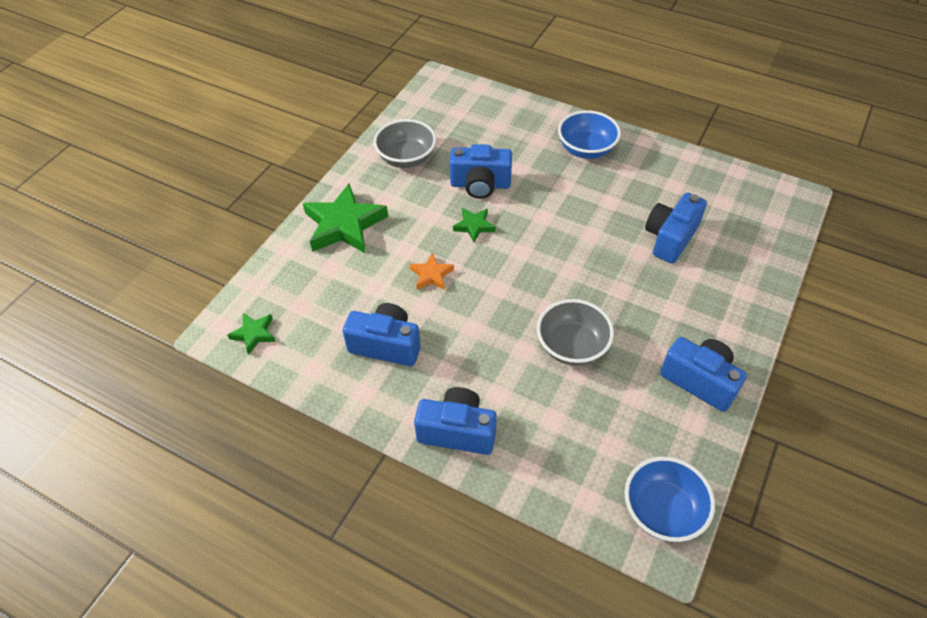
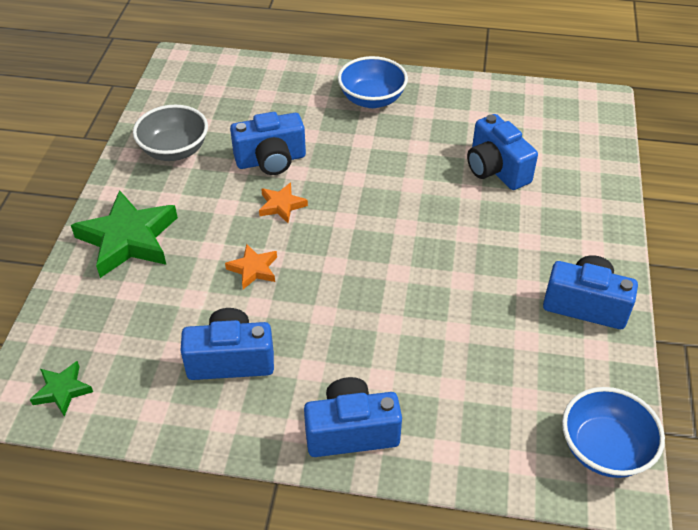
camera: 20 degrees left, 5 degrees down
(474, 226) = (281, 205): green star -> orange star
(572, 346) = (440, 305): grey bowl -> none
(670, 238) = (496, 169): blue camera -> blue camera turned 45 degrees counterclockwise

